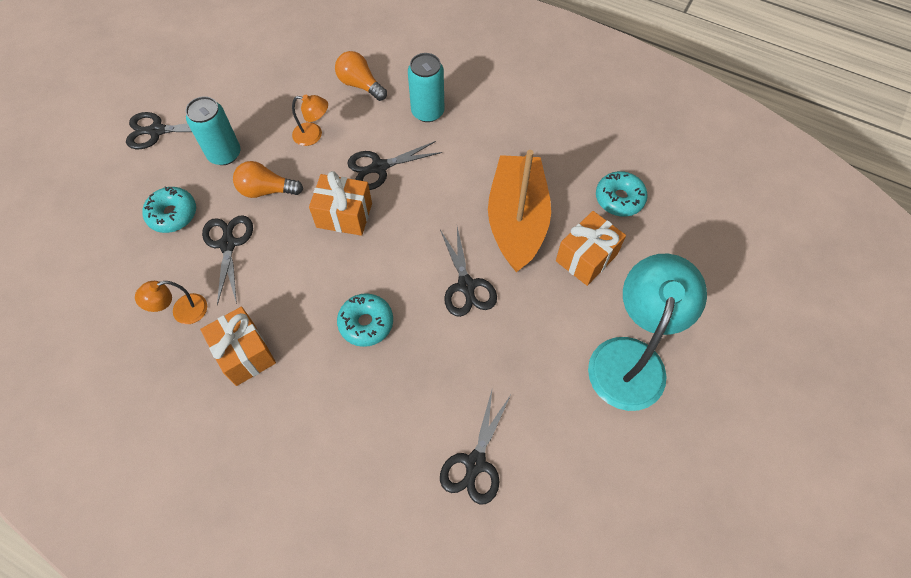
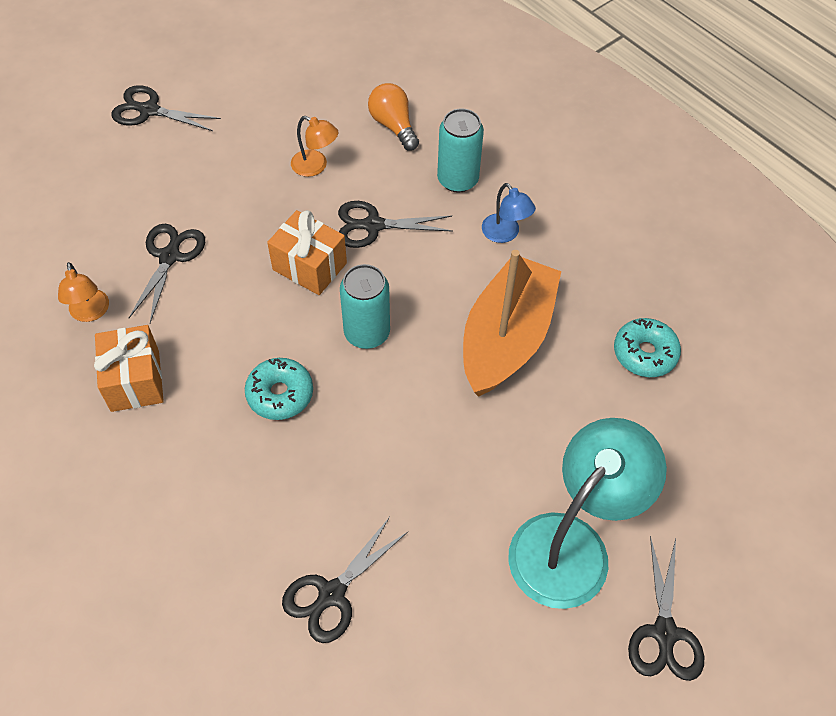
camera: 20 degrees right, 5 degrees down
(173, 214) = (126, 205): turquoise donut -> none
(182, 312) = (90, 313): orange lamp -> orange lamp turned 105 degrees counterclockwise
(224, 154) = (209, 157): turquoise can -> turquoise can (367, 333)
(266, 190) = (236, 211): orange light bulb -> none
(466, 285) = (412, 392): black scissors -> black scissors (664, 632)
(481, 142) = (505, 234): none -> blue lamp
(586, 258) = (571, 409): orange gift -> none

